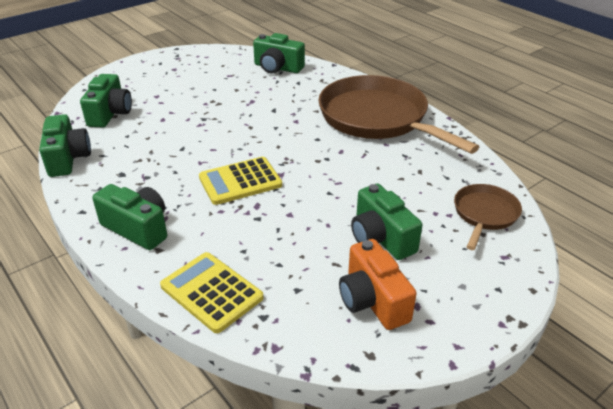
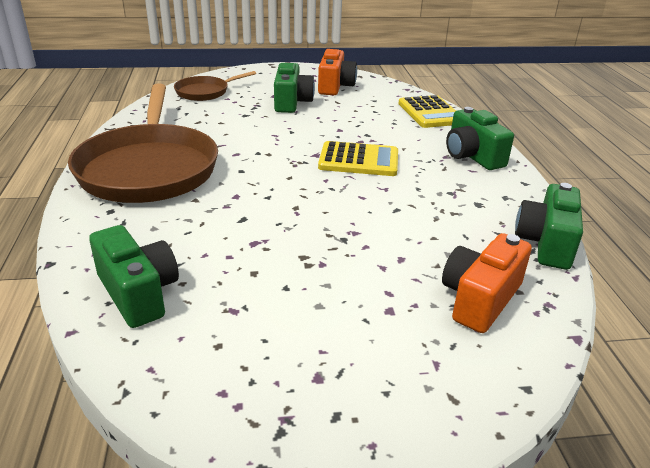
camera: 150 degrees left, 5 degrees down
(110, 113) = (480, 299): green camera -> orange camera

